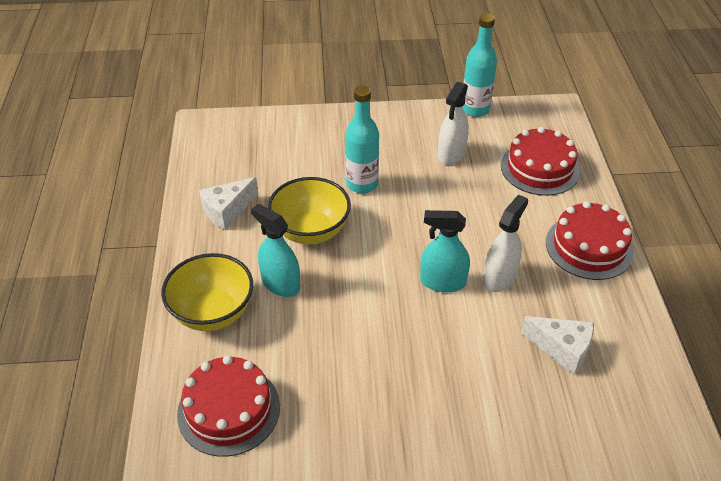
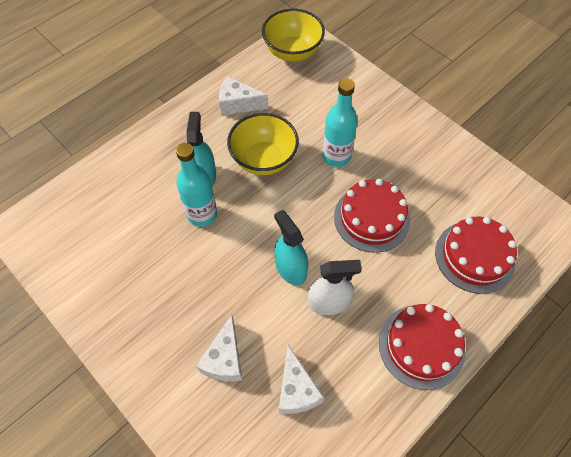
camera: 50 degrees right, 15 degrees up
(213, 313) = (151, 160): yellow bowl -> yellow bowl (292, 52)
(229, 410) = (87, 223): red cake -> red cake (371, 218)
(451, 154) = (425, 188): white spray bottle -> none
(475, 109) = (493, 169): turquoise bottle -> turquoise bottle (202, 214)
(490, 382) = (225, 359): none -> white cheese

